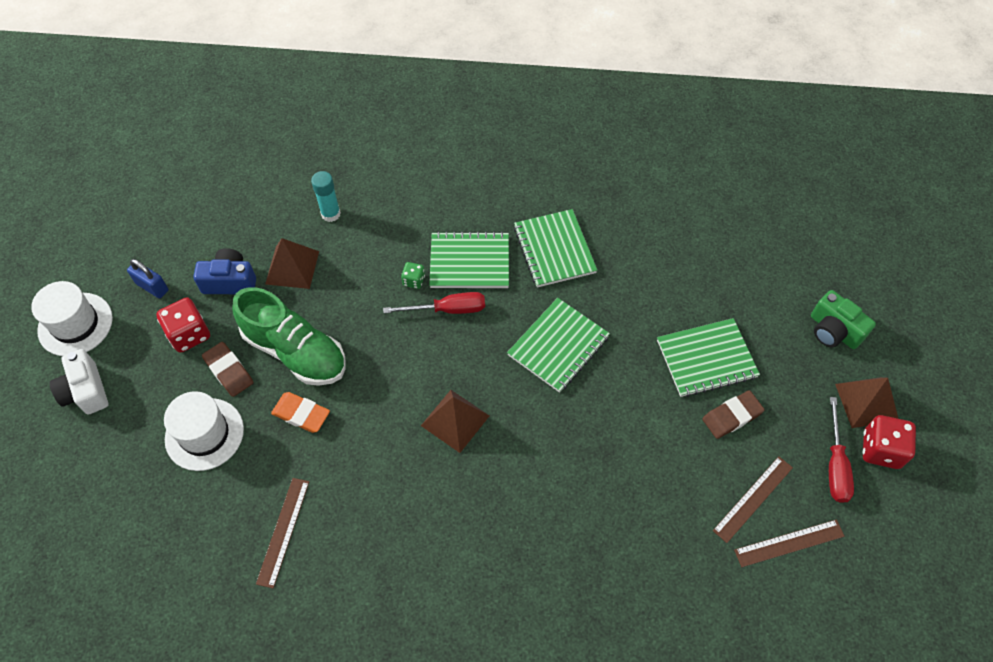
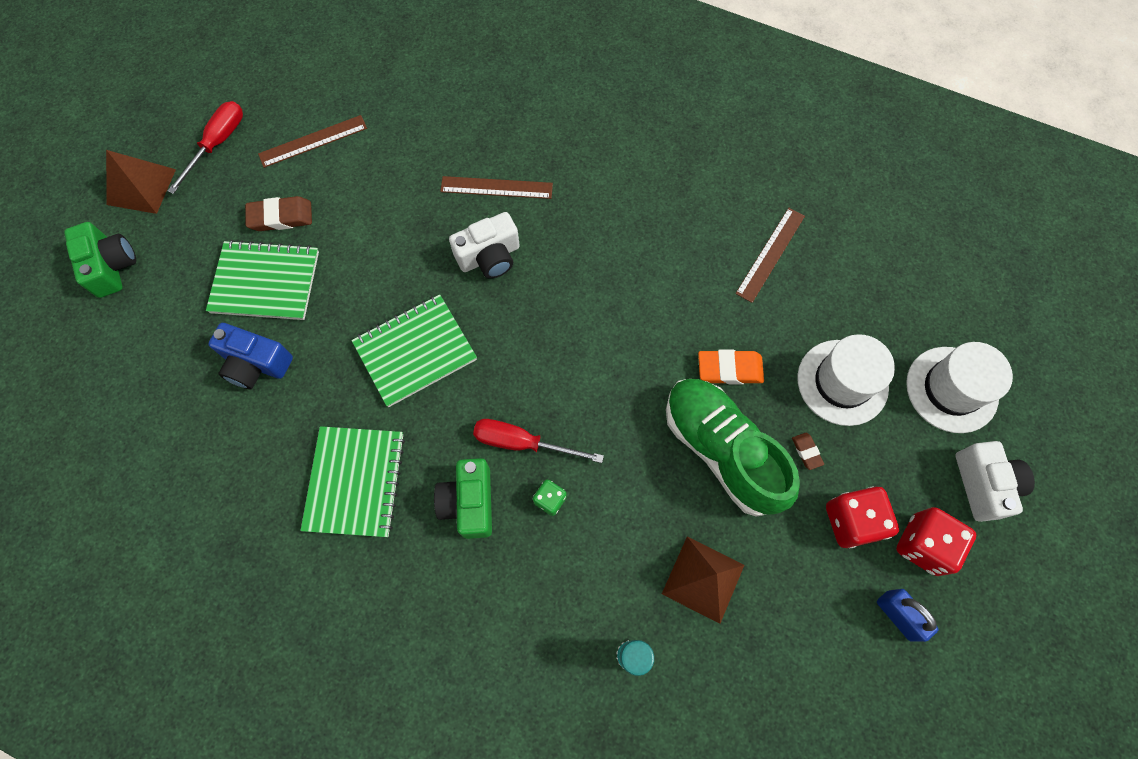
camera: 160 degrees left, 10 degrees up
(75, 324) = (1003, 590): white hat -> white hat (951, 389)
(229, 371) = (806, 451): brown eraser -> brown eraser, size x0.54
(230, 281) = (790, 586): blue camera -> blue camera (256, 364)
(301, 414) = (729, 369): orange eraser -> orange eraser turned 45 degrees counterclockwise
(455, 420) = (564, 306): brown pyramid -> none
(469, 262) = (469, 502): green notebook -> green camera
(536, 442) = (489, 256): none -> white camera
(789, 543) = (307, 99): brown ruler -> brown ruler (496, 188)
(880, 450) = (166, 142): red dice -> red dice (923, 545)

